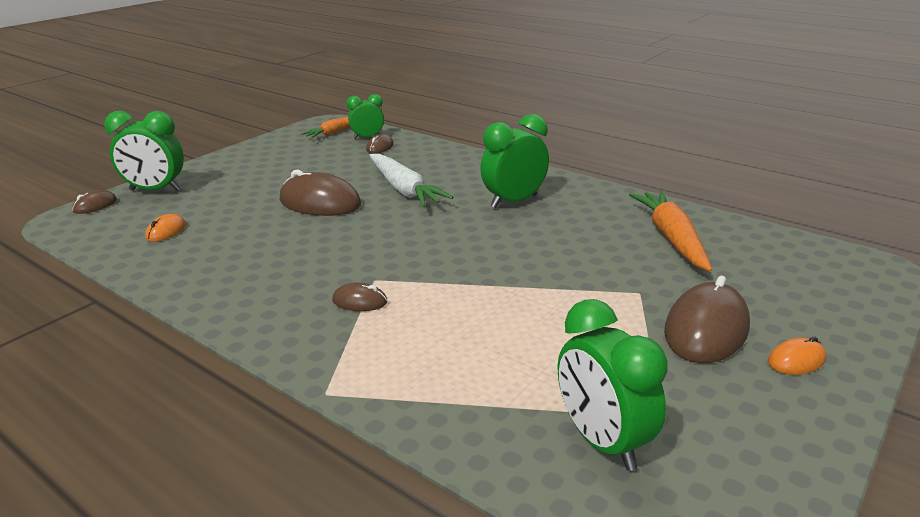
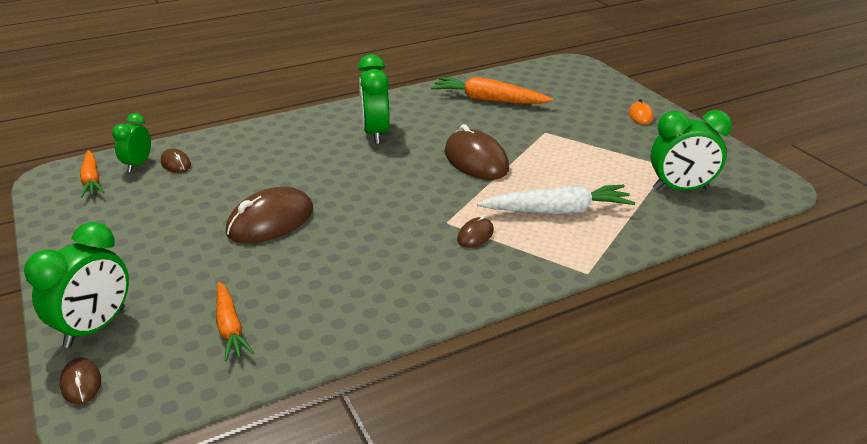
camera: 65 degrees left, 5 degrees up
(166, 231) = (230, 327): orange mouse -> orange carrot
(404, 190) = (295, 173): white carrot -> white carrot (557, 211)
(706, 329) = (598, 127): brown mouse -> brown mouse (476, 160)

